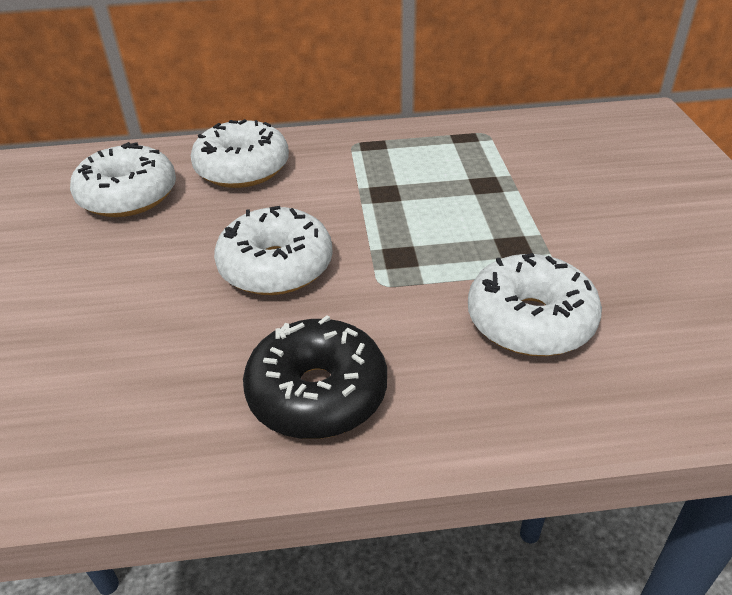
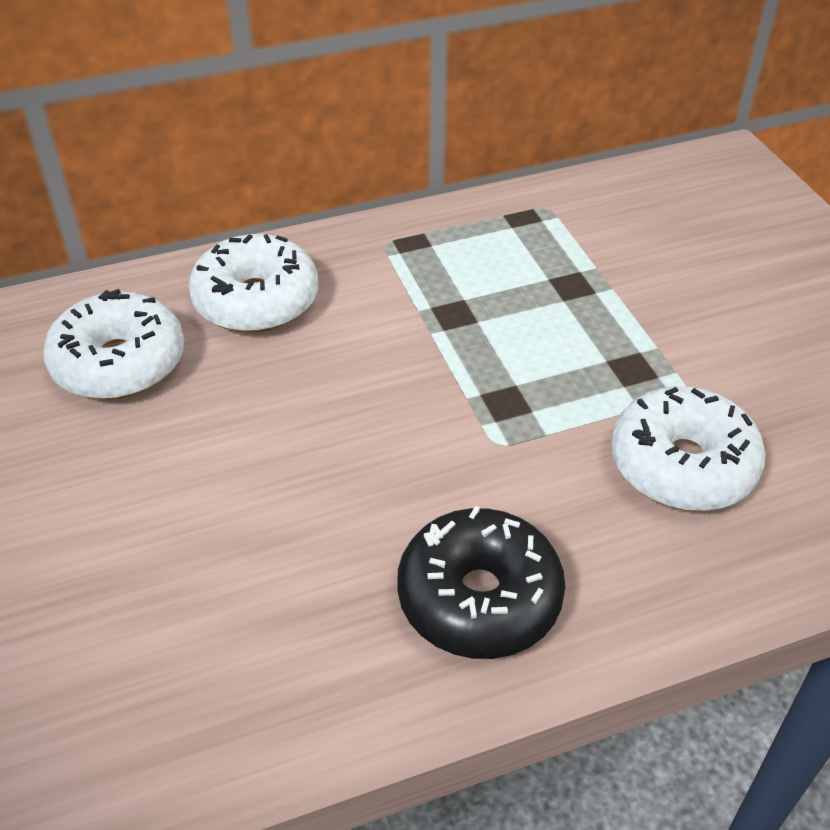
camera: 15 degrees left, 5 degrees up
(276, 267) = (361, 439): white donut -> none

